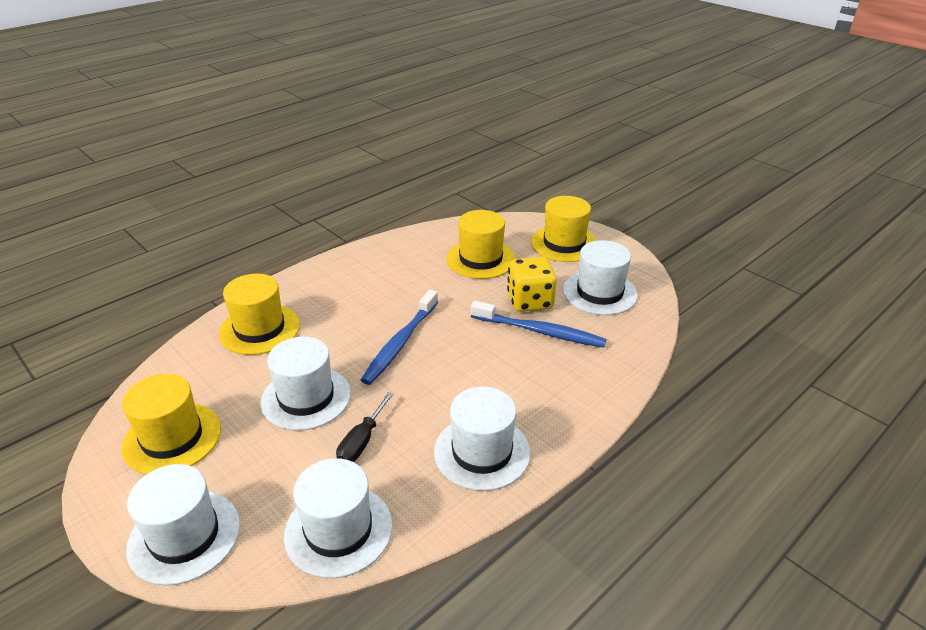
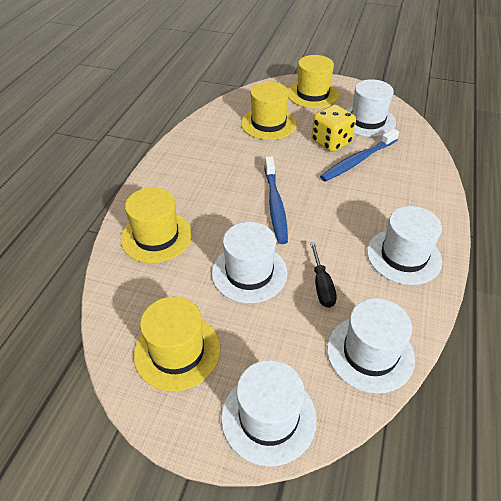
camera: 30 degrees left, 10 degrees up
(540, 331) = (357, 160): blue toothbrush -> blue toothbrush turned 150 degrees clockwise

